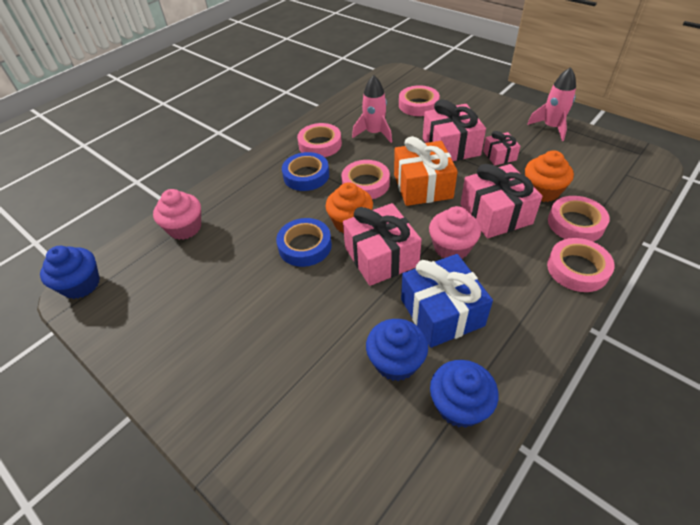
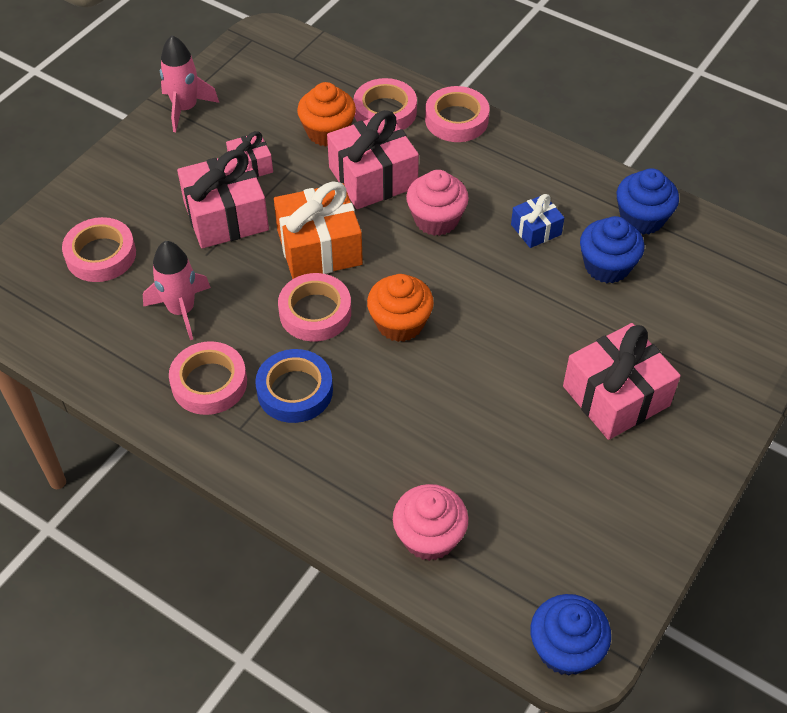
camera: 100 degrees left, 5 degrees up
(305, 246) = (451, 370): blue tape -> none
(381, 257) = (460, 286): pink gift -> pink gift (616, 396)
(442, 312) = (536, 229): blue gift -> blue gift, size x0.53

